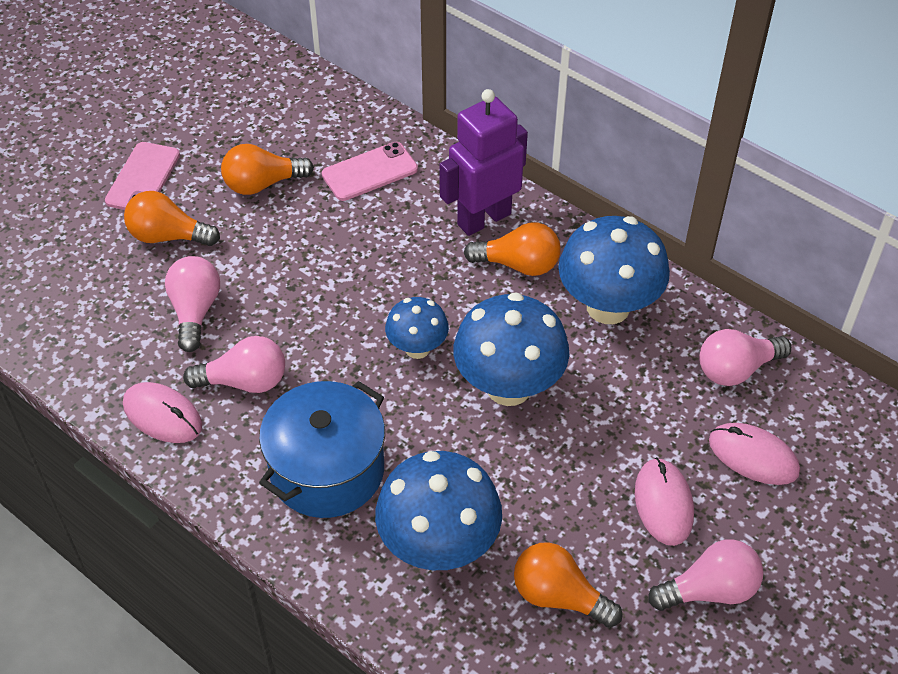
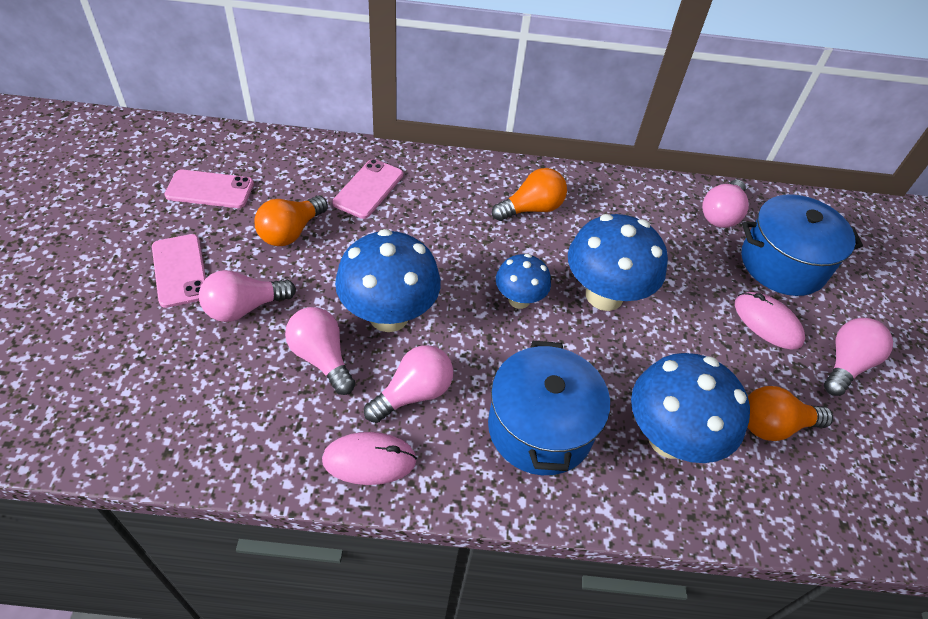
camera: 40 degrees left, 0 degrees up
(168, 236) = (244, 308): orange light bulb -> pink light bulb
(225, 111) = (210, 190): none -> pink phone
(483, 219) = (479, 188): purple robot -> none
(608, 307) = (613, 211): blue mushroom -> blue mushroom (389, 315)
(753, 456) = (782, 264): pink mouse -> blue pot

